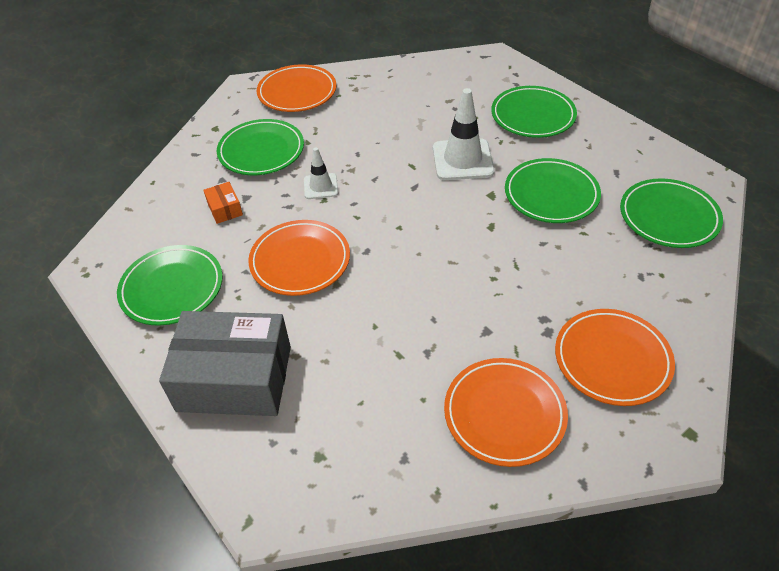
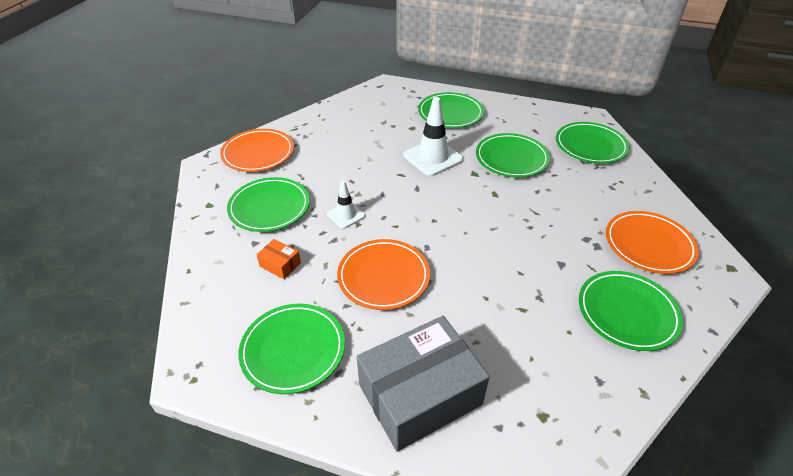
camera: 35 degrees left, 5 degrees down
(504, 414) = (627, 313): orange plate -> green plate

